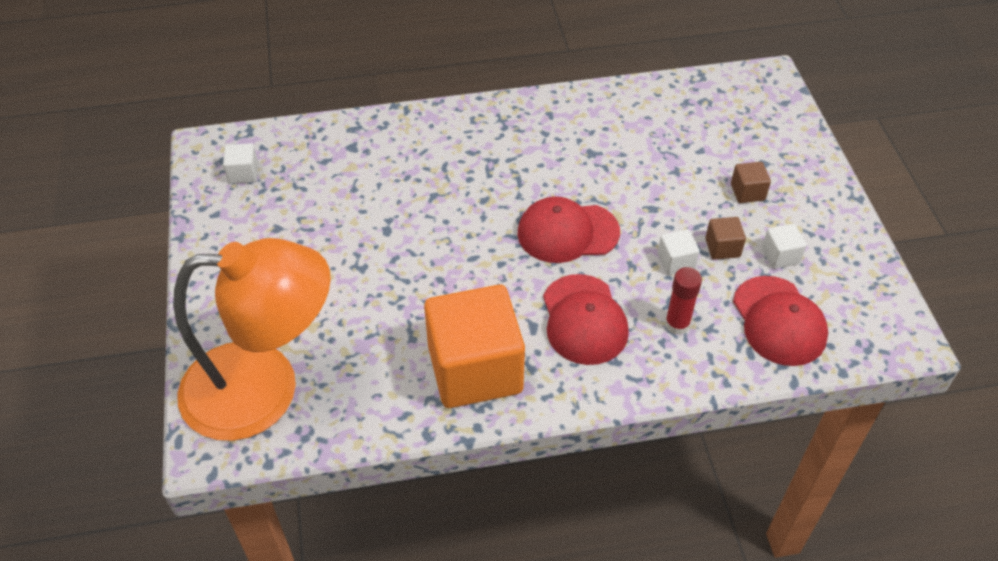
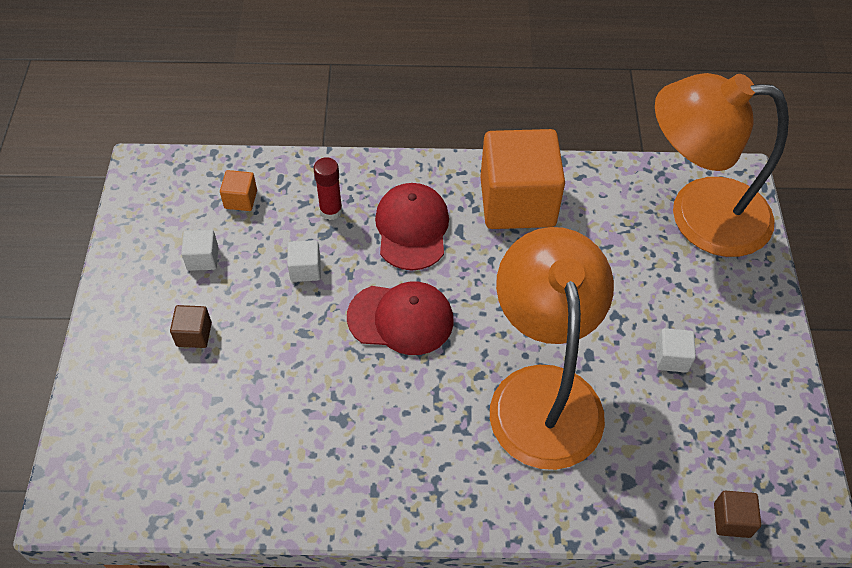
camera: 170 degrees left, 5 degrees up
(243, 173) = (757, 462): white cube -> white cube (671, 358)
(426, 194) = (542, 393): none -> orange lamp
(722, 248) = (253, 276): brown cube -> brown cube (732, 520)
(779, 321) = (240, 199): red cap -> orange cube

